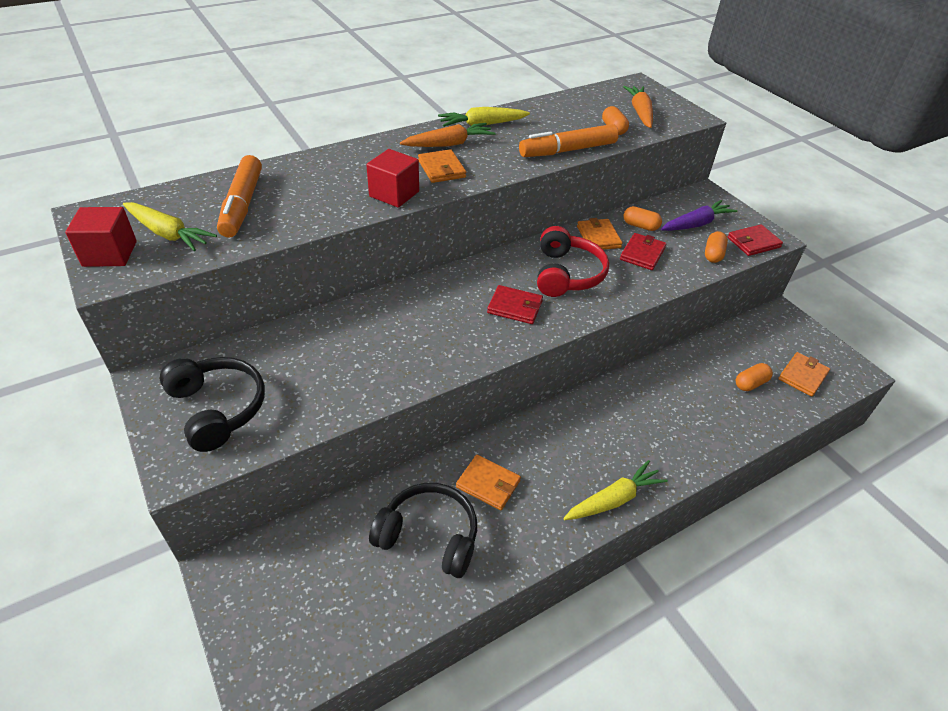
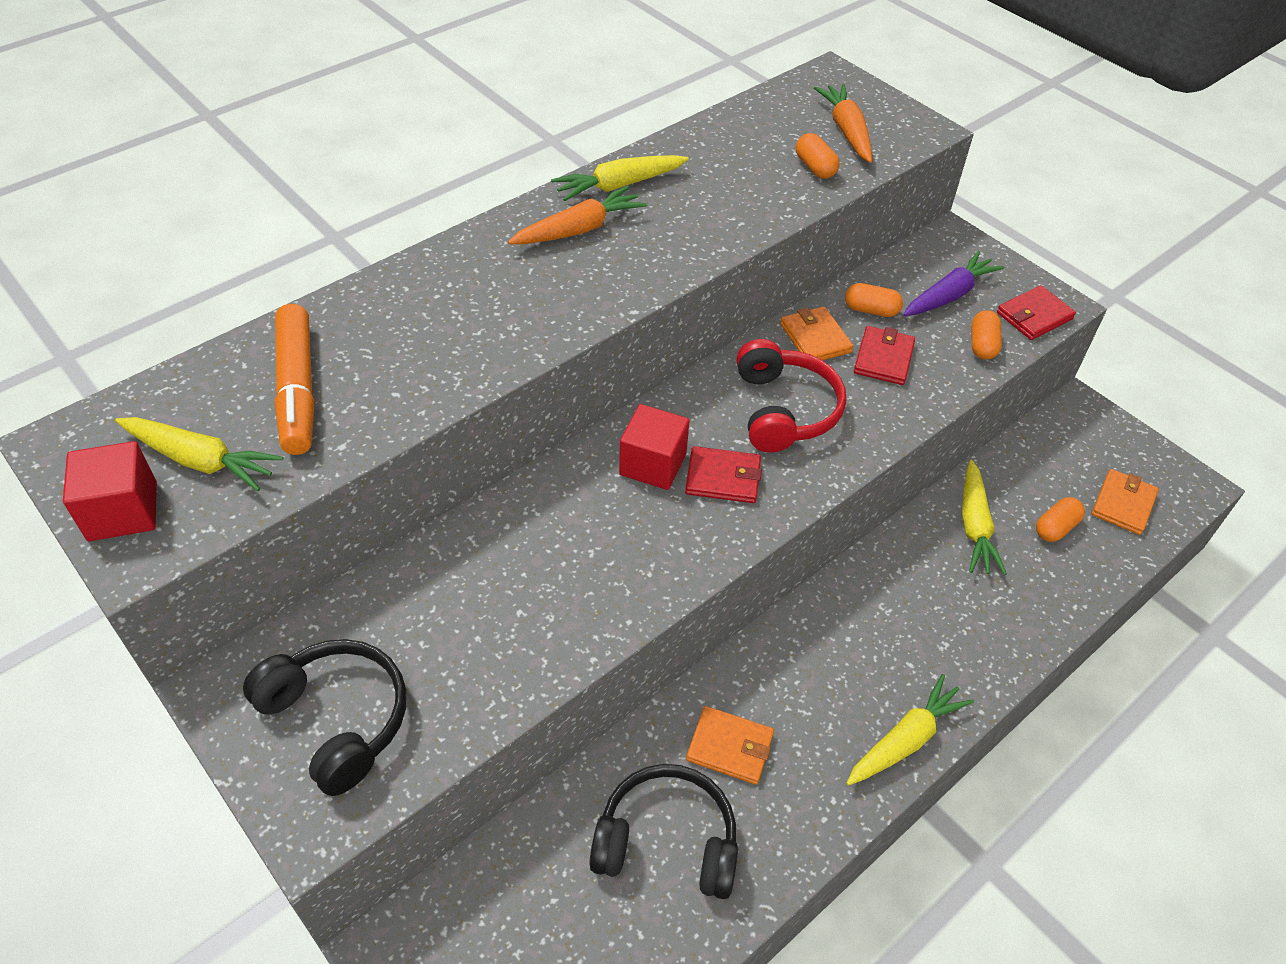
camera: 10 degrees left, 5 degrees up
(394, 194) = (523, 335): red cube -> red cube (653, 464)
(441, 169) = (580, 278): orange wallet -> none
(567, 150) = (757, 217): orange marker -> none
(692, 374) = (974, 526): none -> yellow carrot

